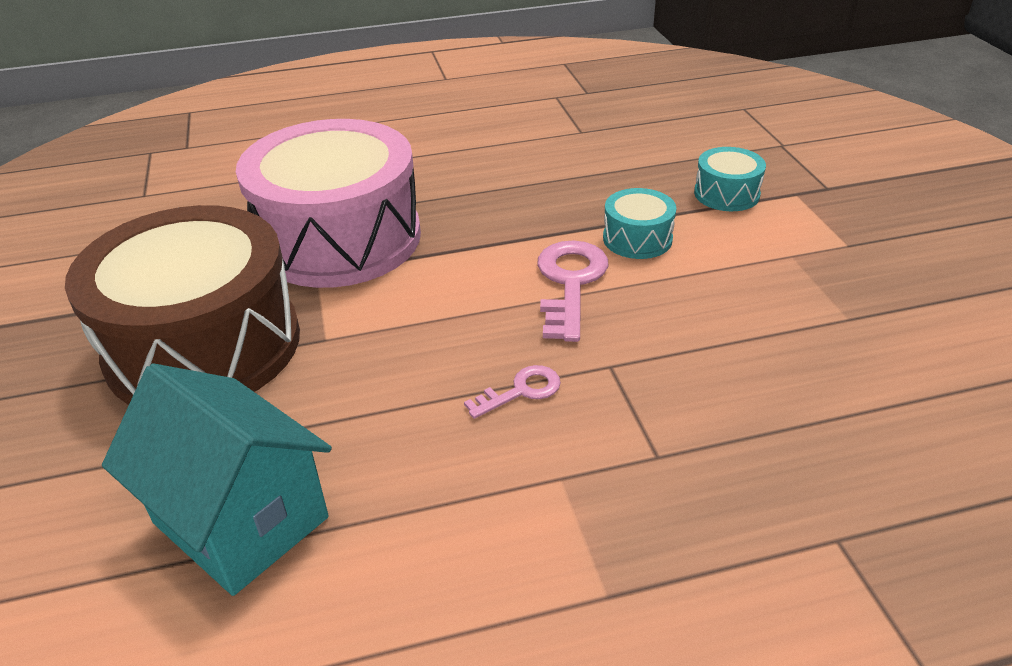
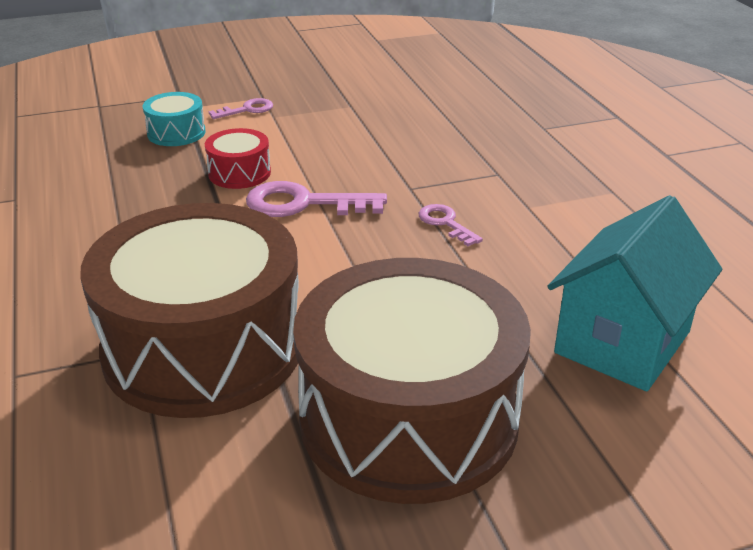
camera: 95 degrees left, 5 degrees down
(339, 238) = (203, 348): pink drum -> brown drum
(637, 239) = (239, 173): turquoise drum -> red drum
(803, 235) = (247, 110): none -> pink key

